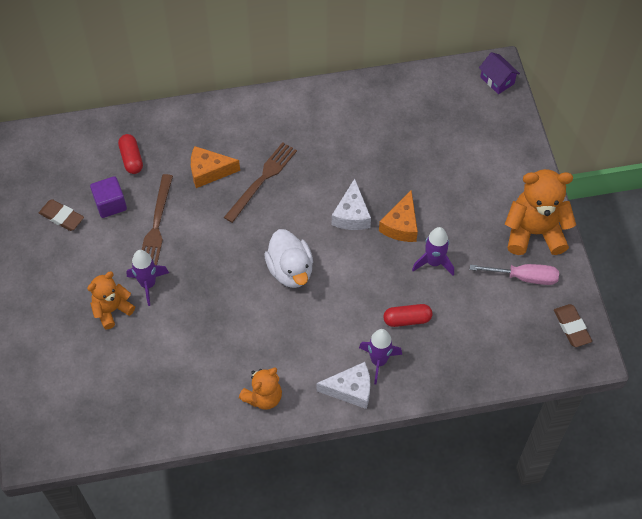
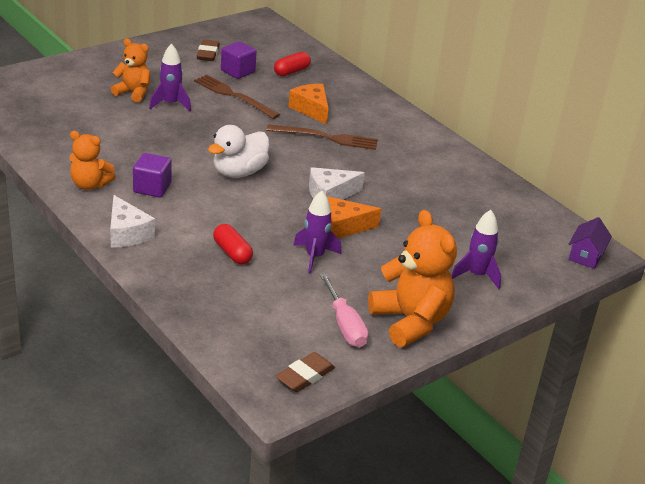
camera: 60 degrees right, 25 degrees down
(156, 225) = (234, 96): brown fork -> brown fork turned 60 degrees clockwise
(288, 348) = (152, 188): none -> purple cube
(378, 361) = (170, 244): purple rocket -> purple rocket (476, 275)

